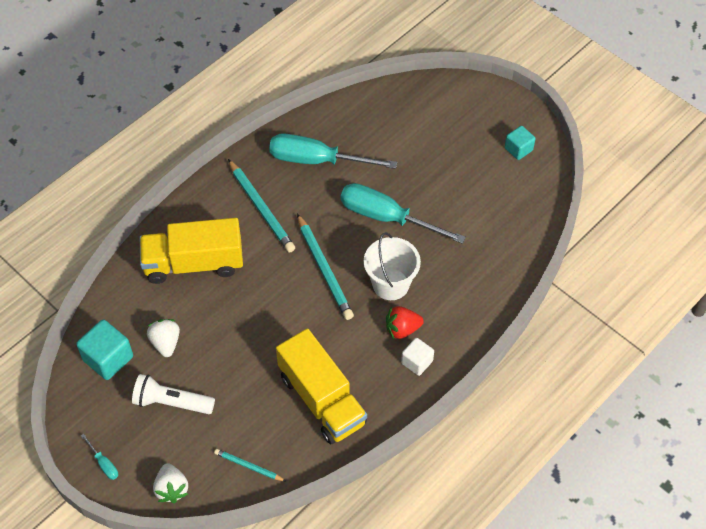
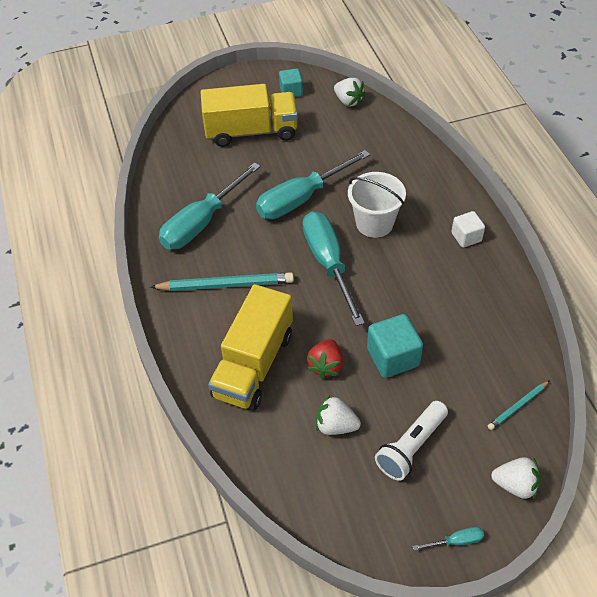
camera: 60 degrees left, 5 degrees down
(108, 358) = (324, 488): turquoise cube -> turquoise cube (393, 357)
(322, 399) = (471, 320): yellow truck -> yellow truck (251, 132)
(324, 269) = (328, 264): turquoise pencil -> turquoise screwdriver
(402, 329) = (426, 234): red strawberry -> red strawberry (326, 366)
(536, 199) = (348, 101): none -> white strawberry

